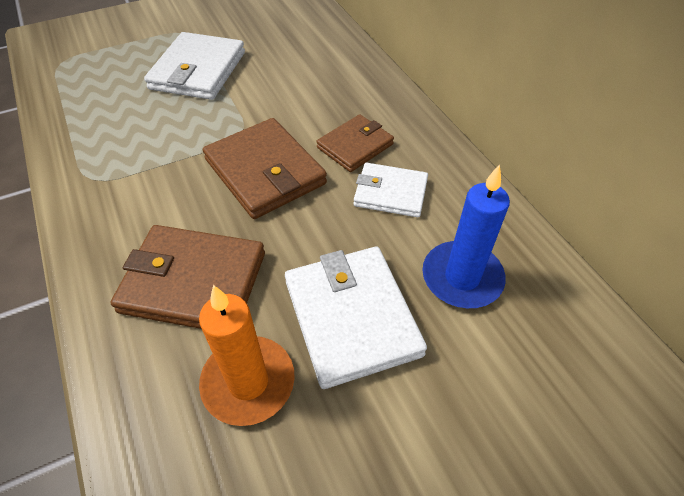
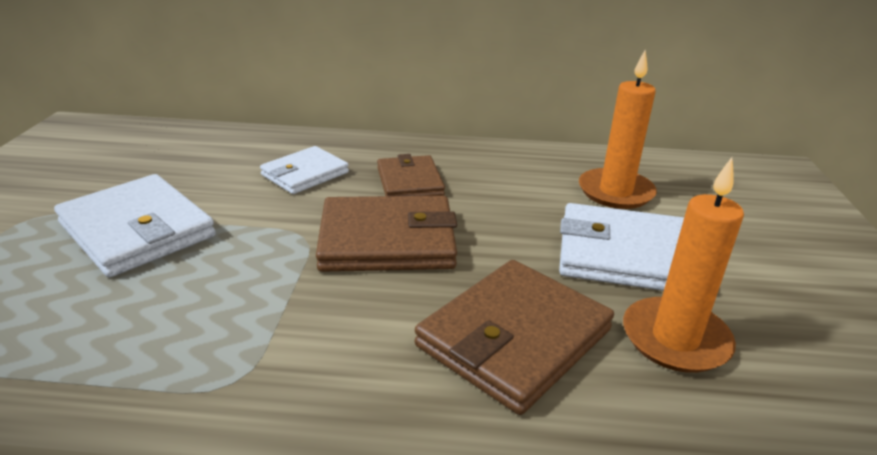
camera: 60 degrees left, 20 degrees down
(390, 193) = (491, 187): white wallet -> white wallet (305, 174)
(462, 277) = (615, 192): blue candle -> orange candle

